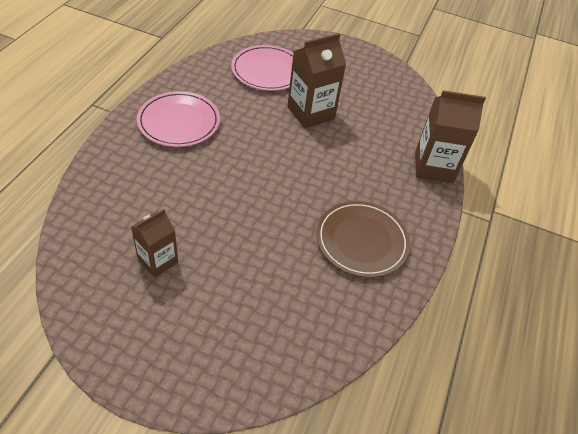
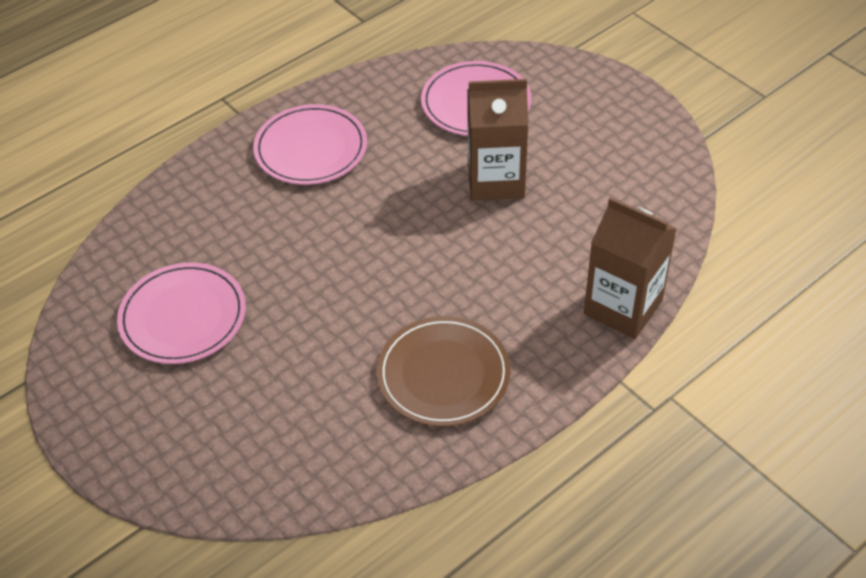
camera: 35 degrees right, 0 degrees up
(158, 261) = (183, 317): brown carton -> pink plate

